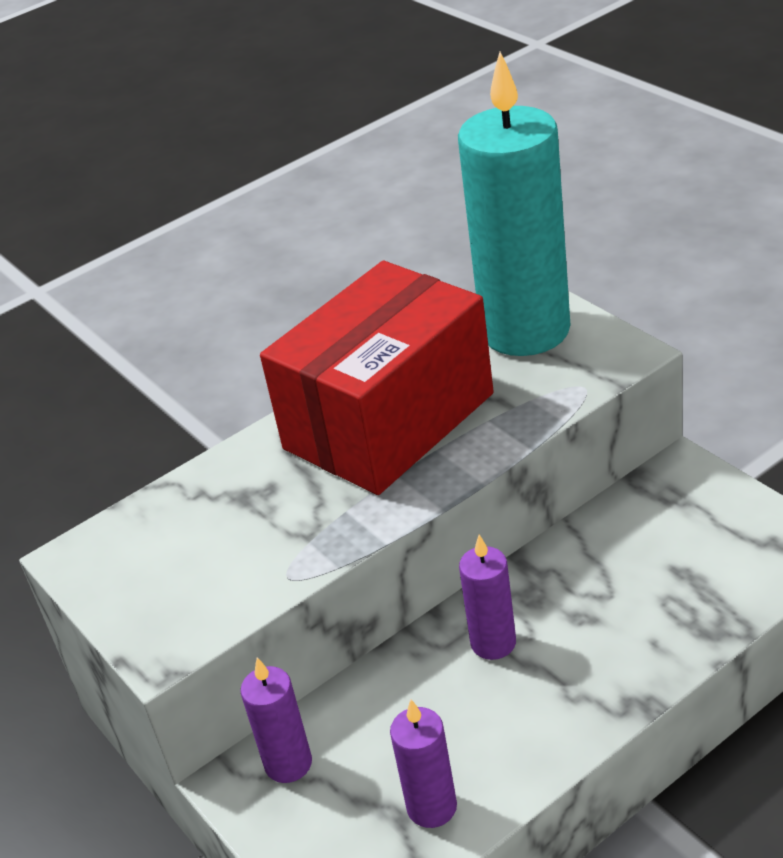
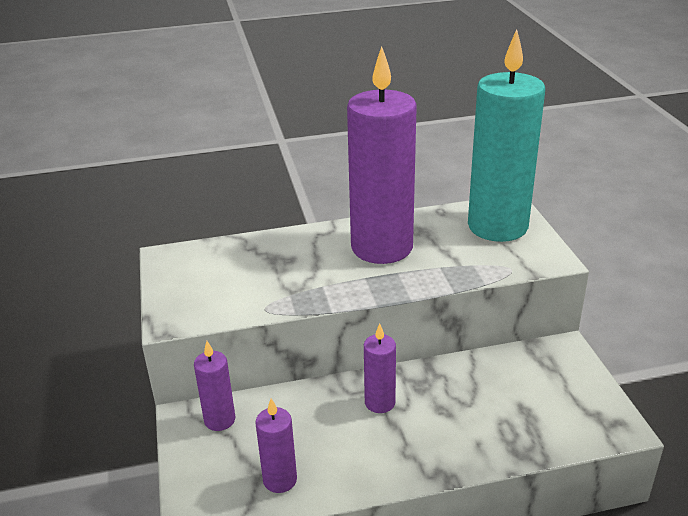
camera: 20 degrees right, 5 degrees down
(388, 421) = (382, 247): red box -> purple candle

